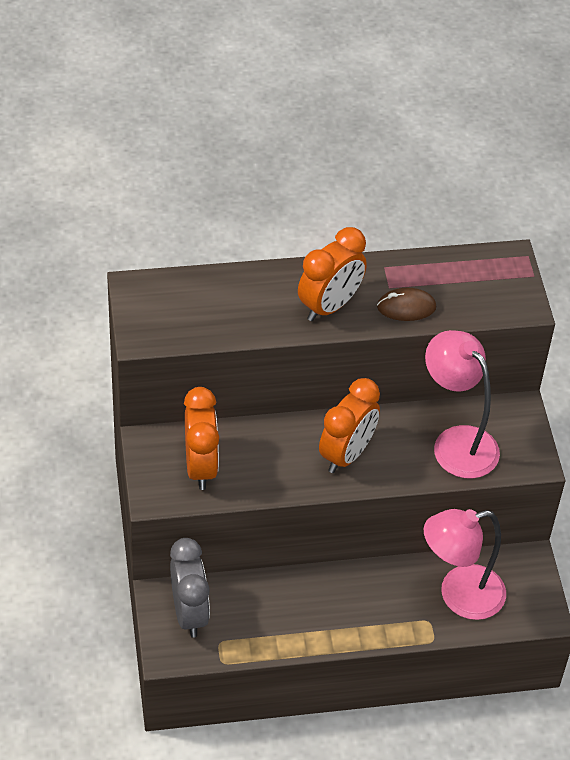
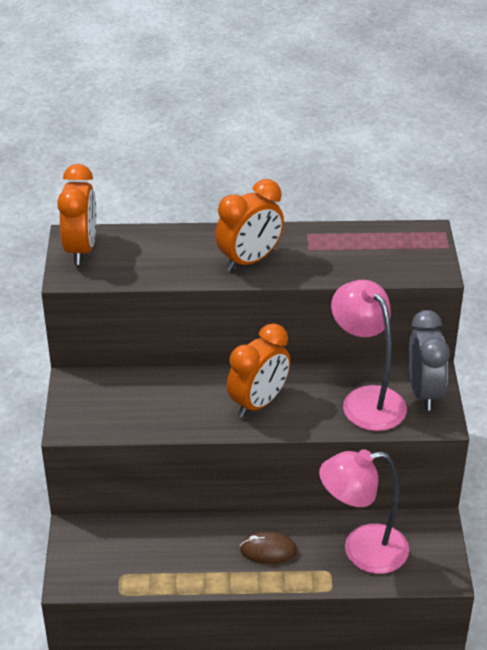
camera: 10 degrees right, 10 degrees down
(189, 613) = (98, 546): grey clock -> grey clock (424, 392)
(201, 466) = (118, 404): orange clock -> orange clock (81, 249)
(406, 307) = (322, 265): brown mouse -> brown mouse (268, 550)

